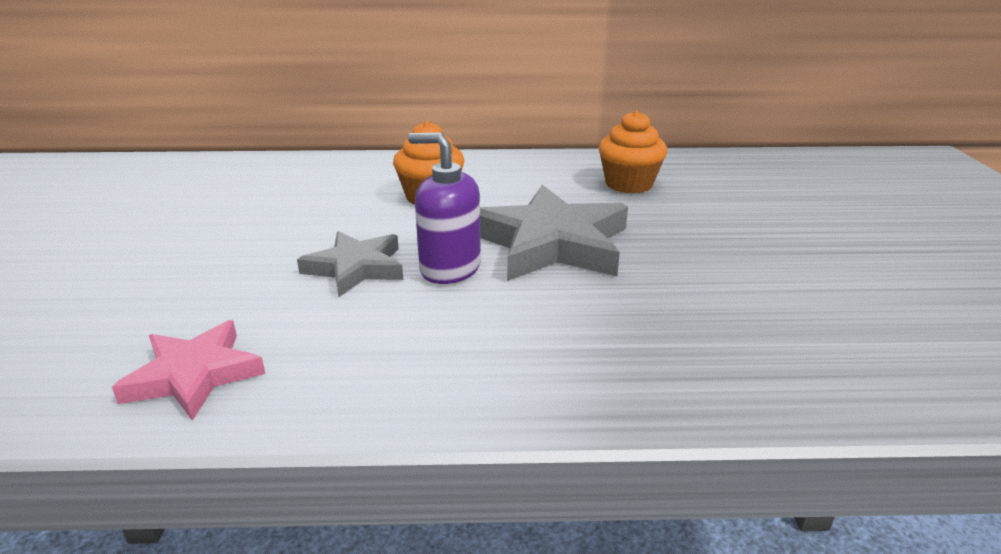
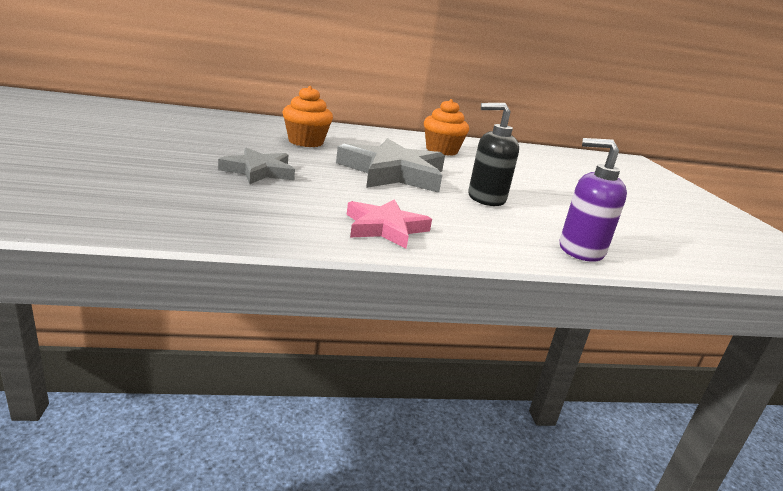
camera: 10 degrees left, 5 degrees down
(194, 375) = (153, 212): pink star -> pink star (385, 228)
(449, 268) = (325, 178): purple soap dispenser -> purple soap dispenser (580, 250)
(690, 279) = (486, 198): none -> black soap dispenser

